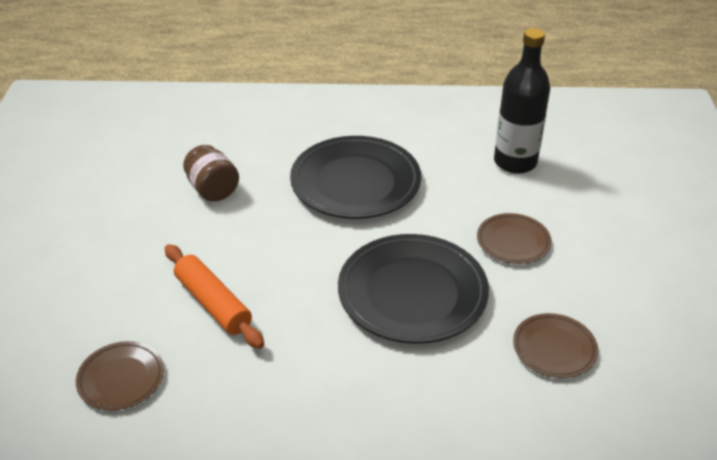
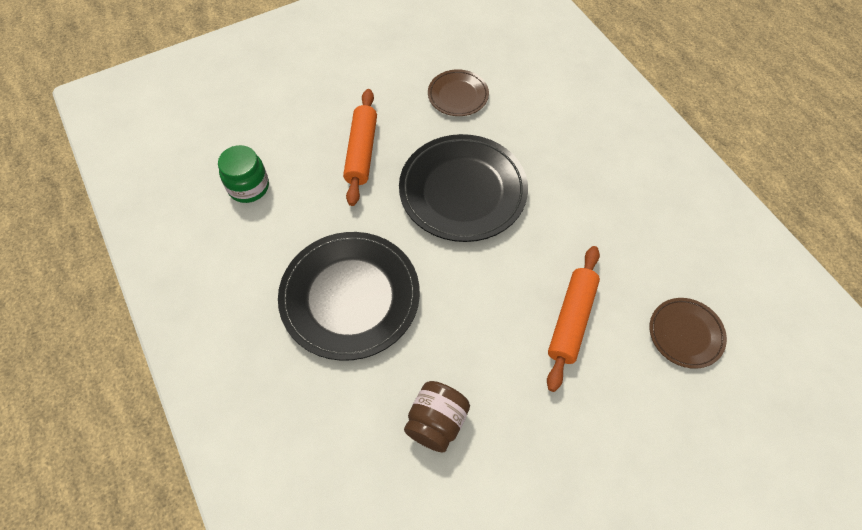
camera: 120 degrees left, 20 degrees up
(513, 242) = (362, 152): brown plate -> orange rolling pin
(515, 162) = (248, 187): black bottle -> green jar

